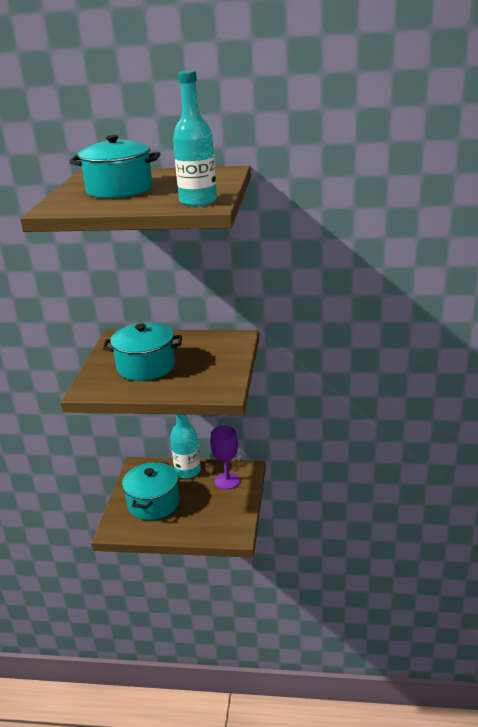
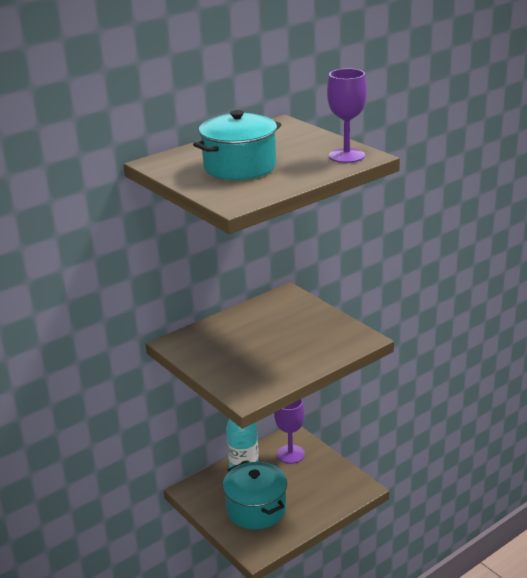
camera: 45 degrees left, 0 degrees up
(146, 367) = (258, 353): turquoise pot -> none
(198, 201) = (346, 156): turquoise bottle -> purple goblet

